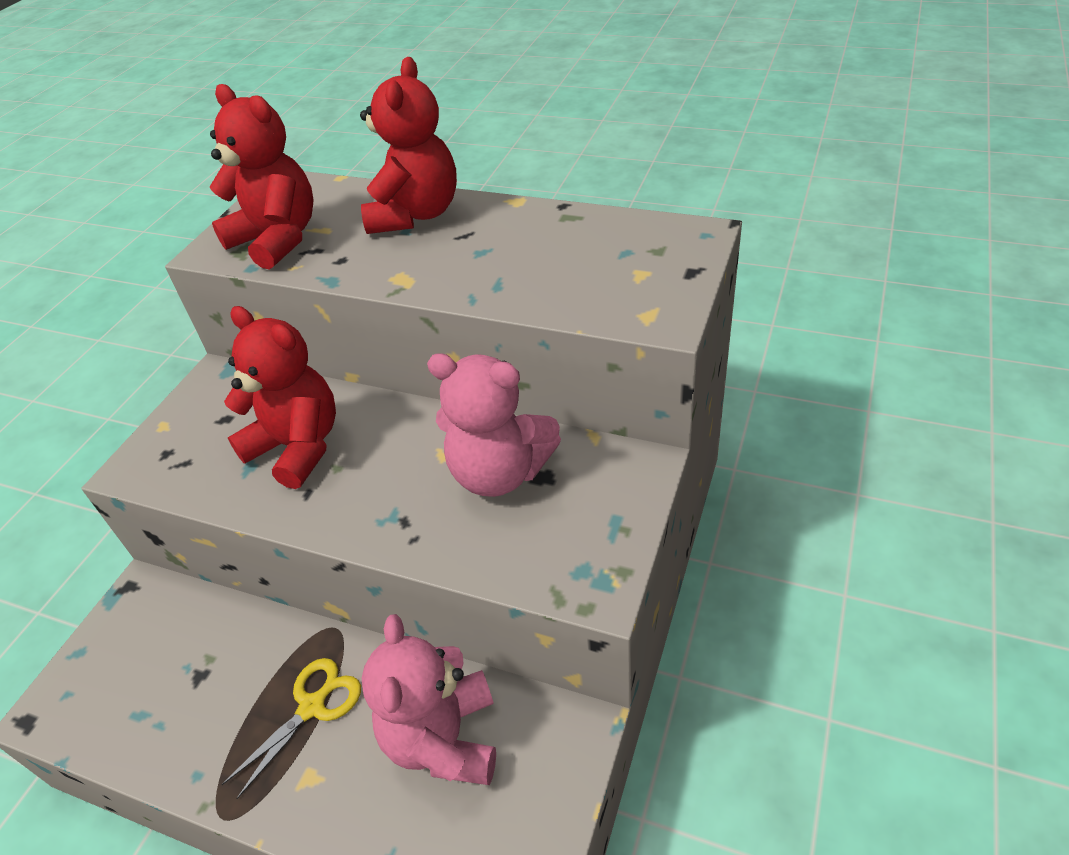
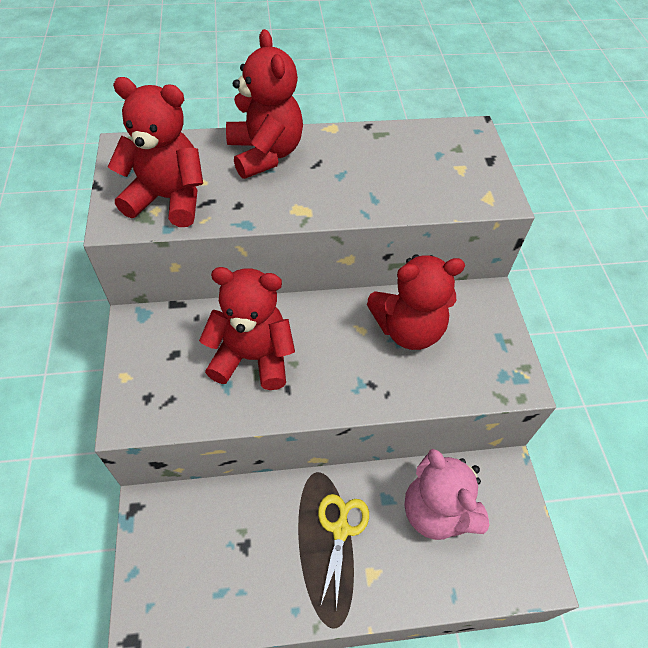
camera: 35 degrees left, 10 degrees up
(499, 472) = (408, 329): pink teddy bear -> red teddy bear

